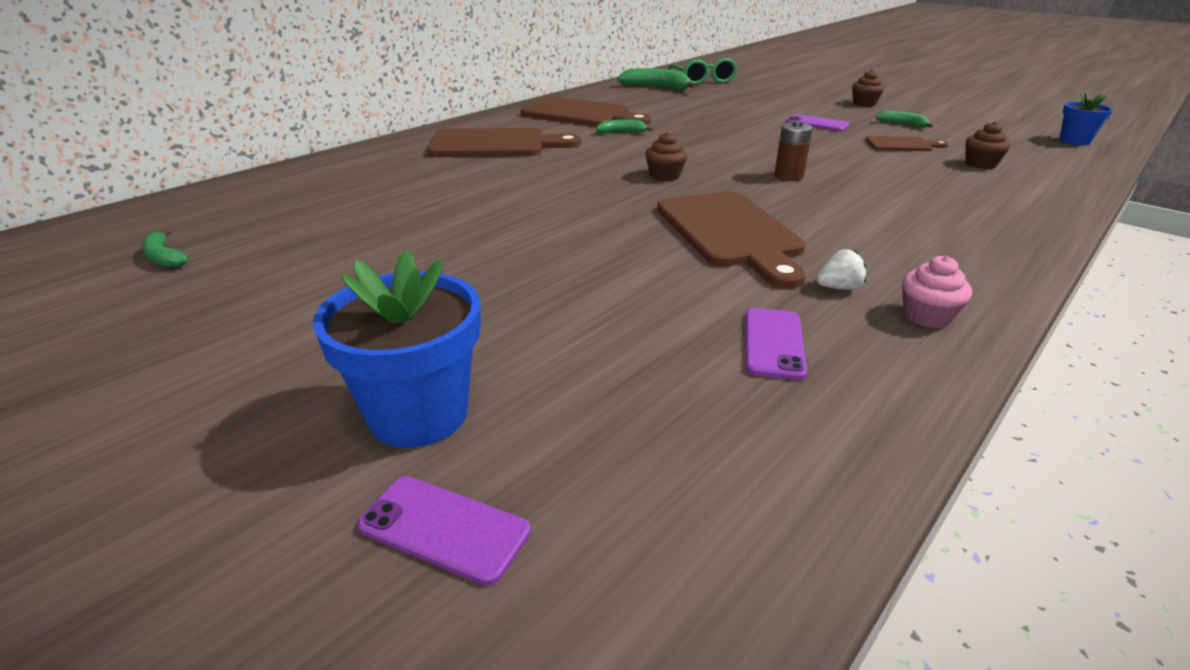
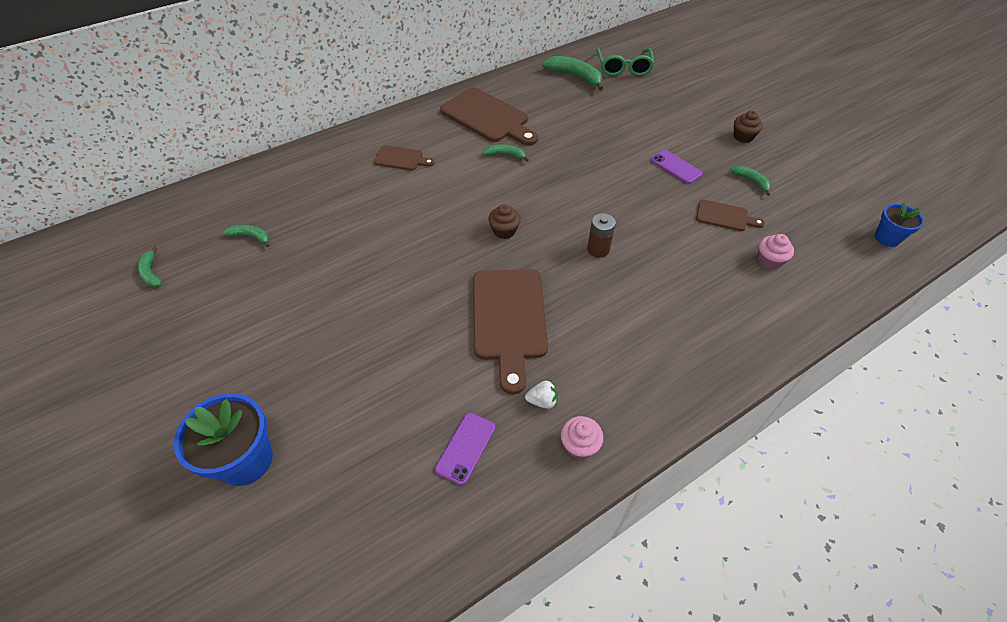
camera: 15 degrees right, 20 degrees up
(318, 213) = (251, 237): none -> green banana
(444, 528) = (230, 546): purple phone -> none
(495, 144) = (401, 159): brown cutting board -> brown cutting board, size x0.51
(980, 164) = (769, 260): brown cupcake -> pink cupcake

